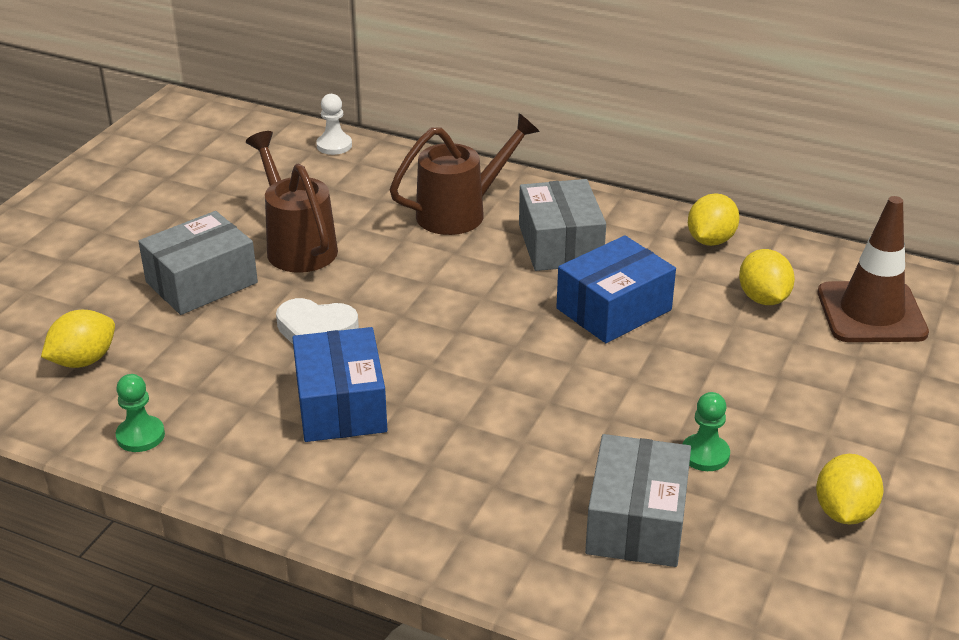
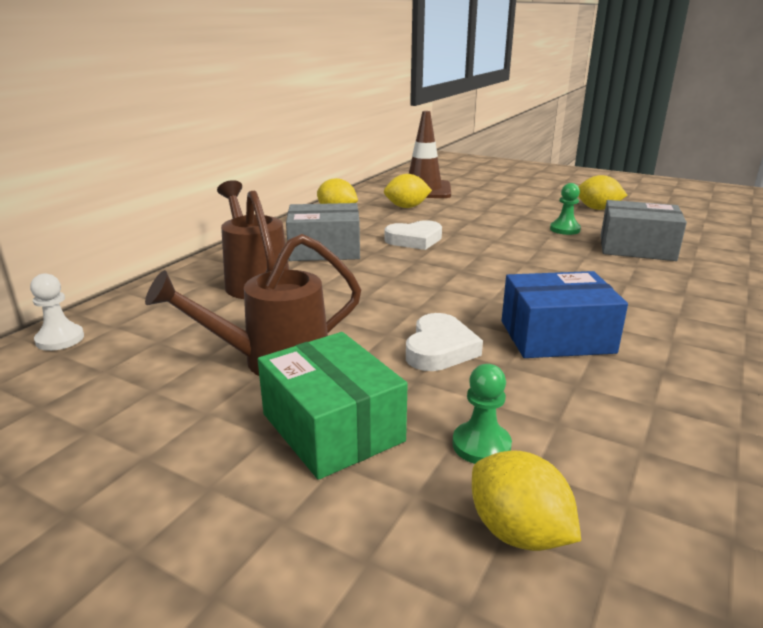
camera: 85 degrees left, 10 degrees down
(140, 436) = (659, 459): green pawn -> green pawn (481, 445)
(201, 282) = (332, 427): grey box -> green box
(614, 309) = (414, 240): blue box -> white heart

